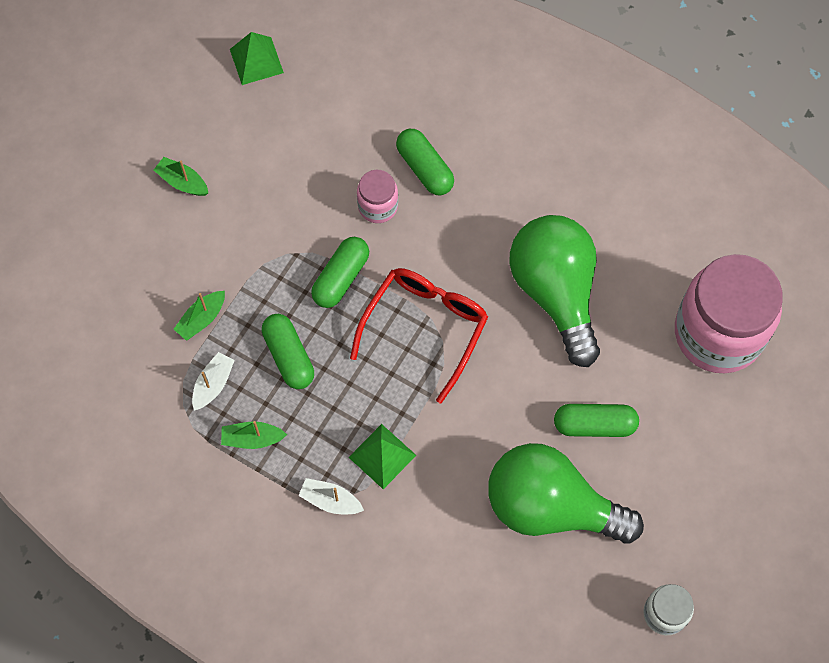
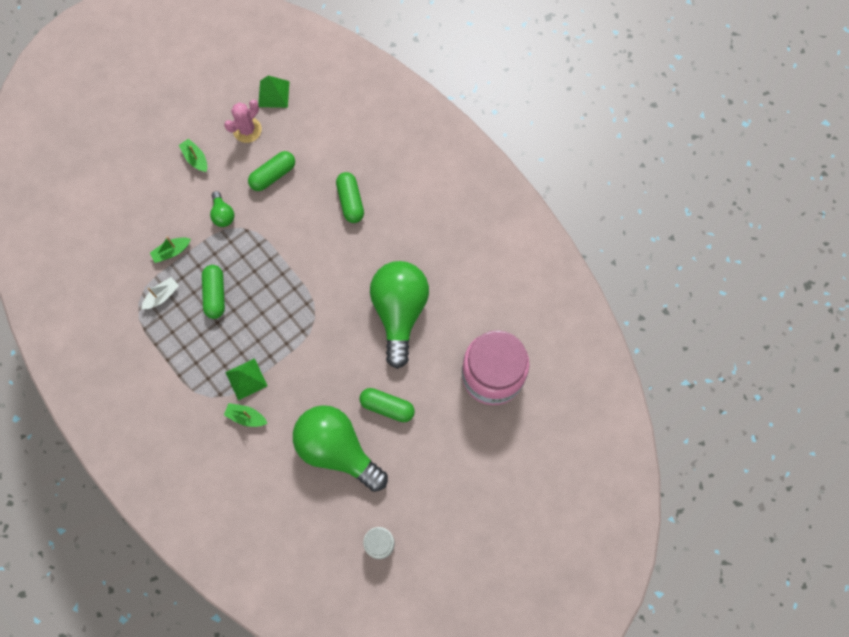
camera: 20 degrees right, 5 degrees up
(239, 120) = (247, 130): none -> pink cactus
(252, 438) = (171, 339): green boat -> green boat (246, 417)
(253, 244) = (223, 214): none -> green light bulb
(330, 500) = (203, 395): white boat -> none
(341, 278) = (268, 255): green capsule -> green capsule (273, 175)
(378, 206) = (310, 216): pink jar -> none
(424, 329) = (306, 306): red glasses -> none

